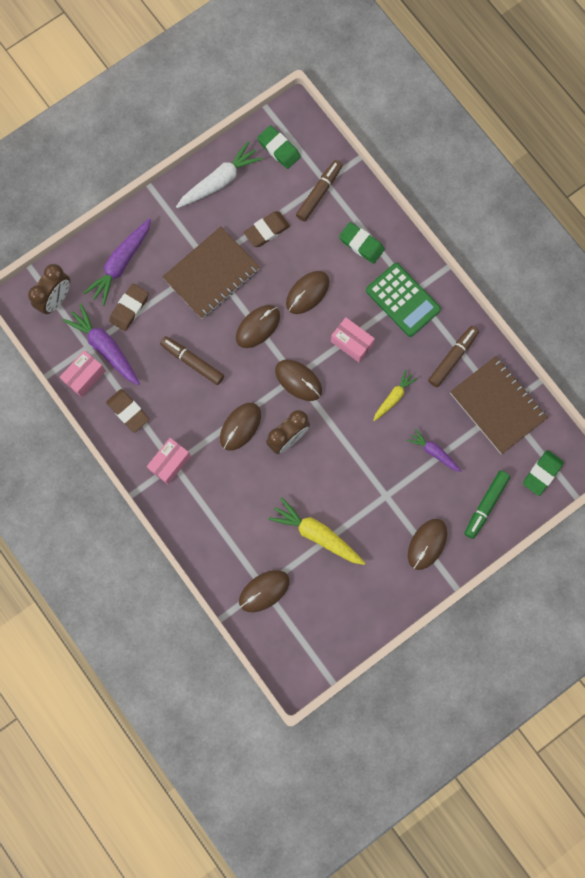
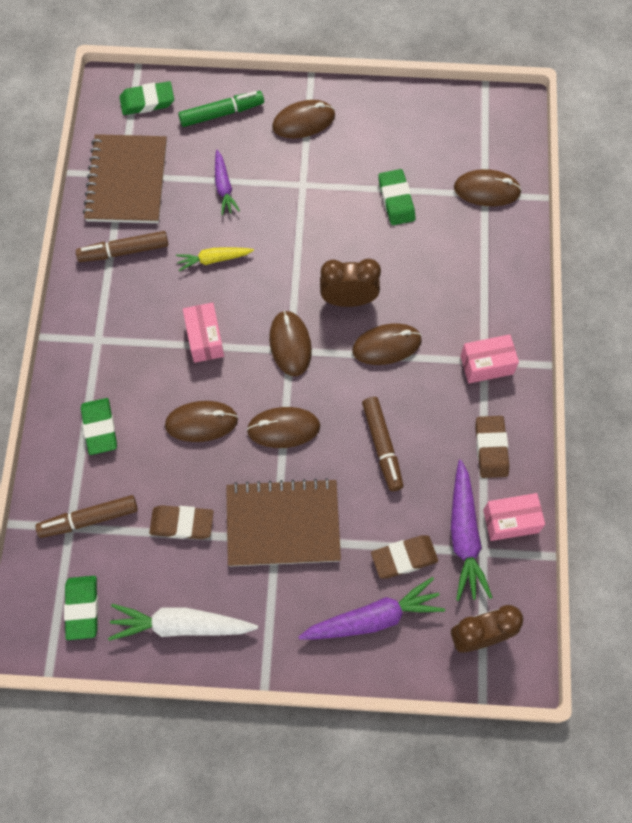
camera: 140 degrees left, 10 degrees down
(317, 534) = (396, 200): yellow carrot -> green eraser
(403, 300) = (115, 340): green calculator -> none

